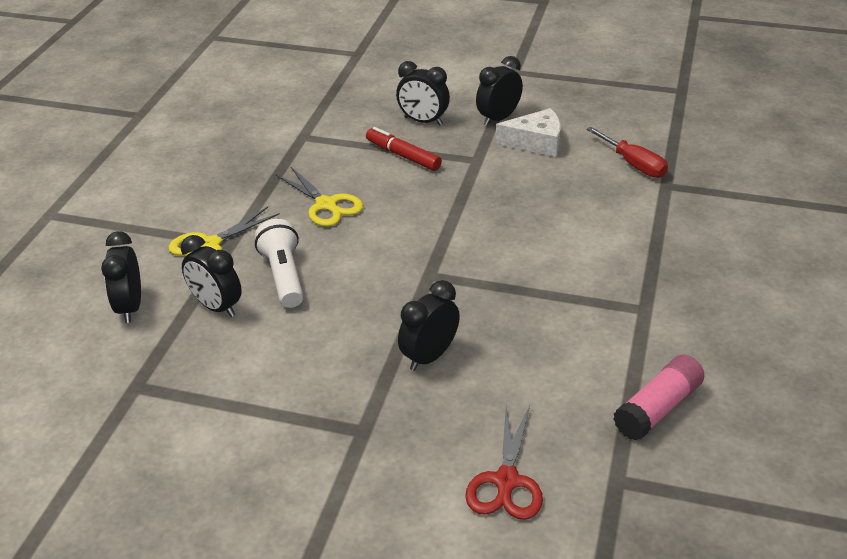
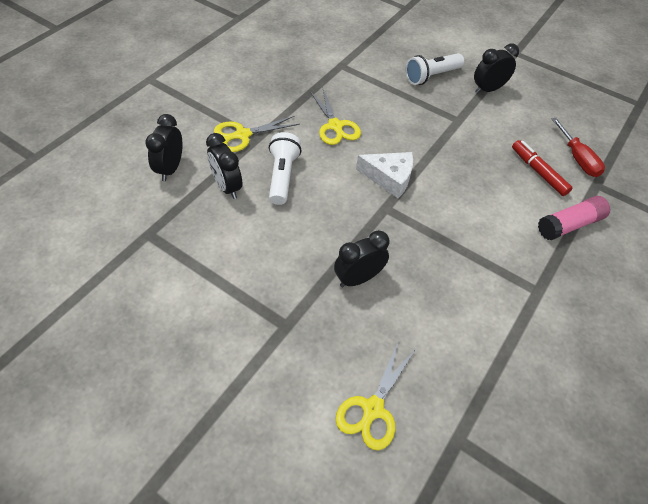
camera: 15 degrees right, 15 degrees up
(403, 156) = (405, 101): red marker -> red marker (538, 172)
(423, 121) = (431, 76): black clock -> white flashlight
(506, 482) = (372, 409): red scissors -> yellow scissors
(536, 143) = (508, 118): white cheese -> white cheese (389, 178)
(657, 408) = (515, 385): pink glue stick -> pink glue stick (569, 225)

